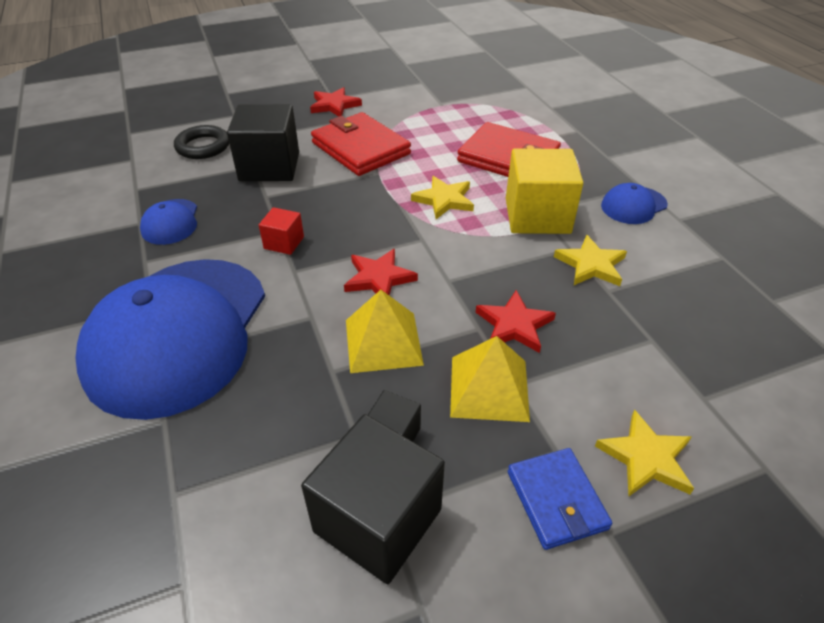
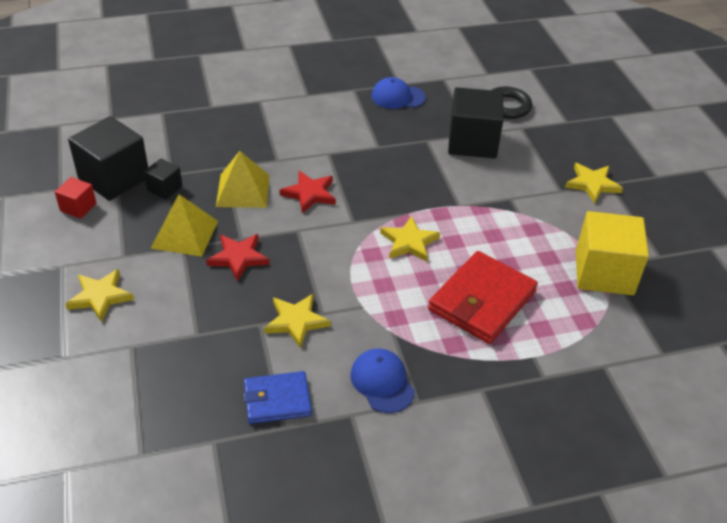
camera: 95 degrees right, 0 degrees up
(178, 334) = (278, 107): blue cap -> none
(284, 243) = (362, 149): red cube -> red cube (78, 207)
(334, 105) = (592, 184): red star -> yellow star
(361, 148) = (503, 197): red wallet -> none
(537, 216) = (375, 301): yellow cube -> yellow cube (604, 273)
(556, 500) = (92, 248): blue wallet -> blue wallet (277, 400)

